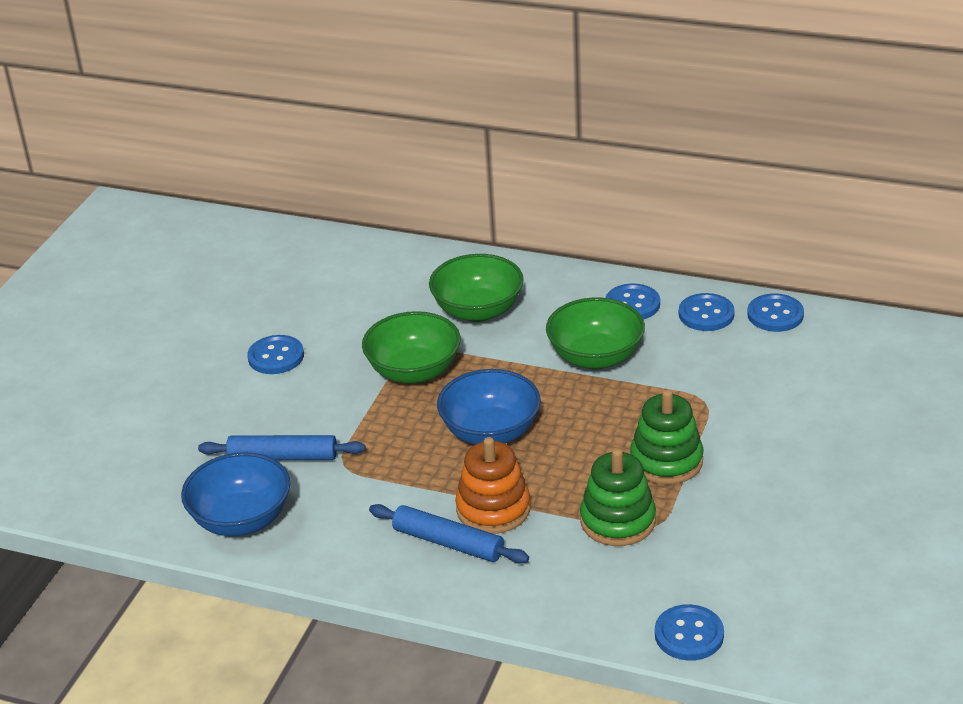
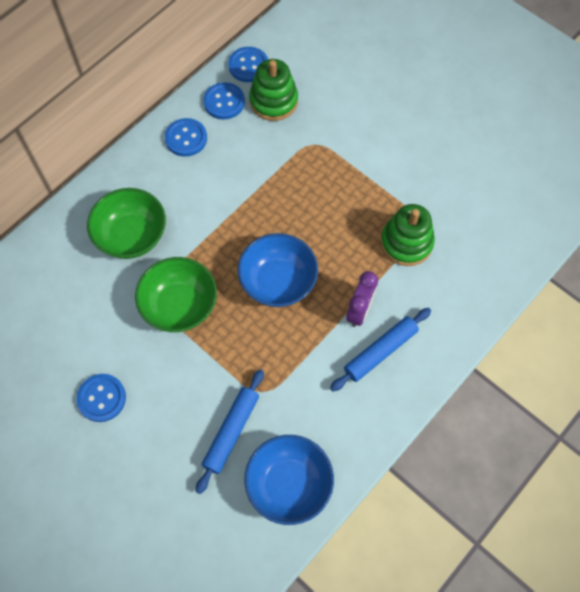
camera: 70 degrees left, 30 degrees up
(493, 509) = (359, 311): orange stacking toy -> purple clock
(595, 357) = (232, 185): green bowl -> none
(666, 461) = (362, 191): green stacking toy -> green stacking toy (273, 101)
(689, 635) = (524, 248): blue button -> none

